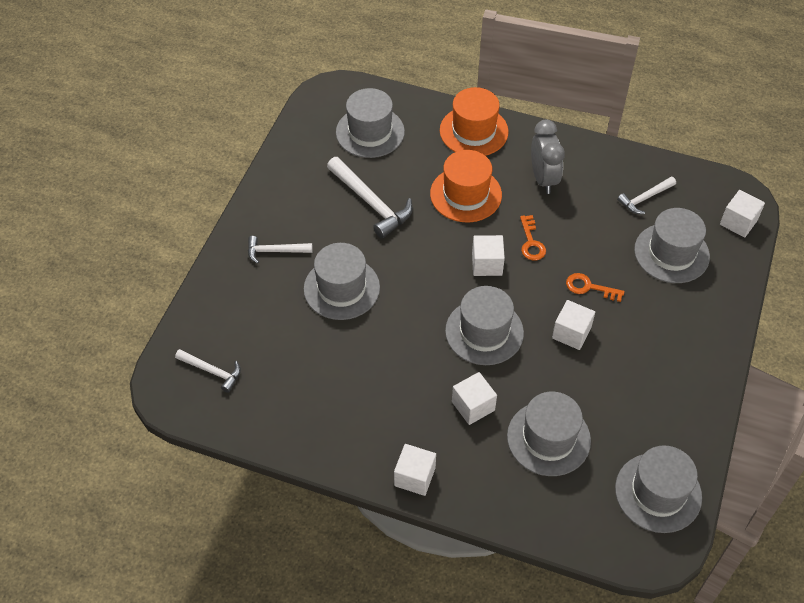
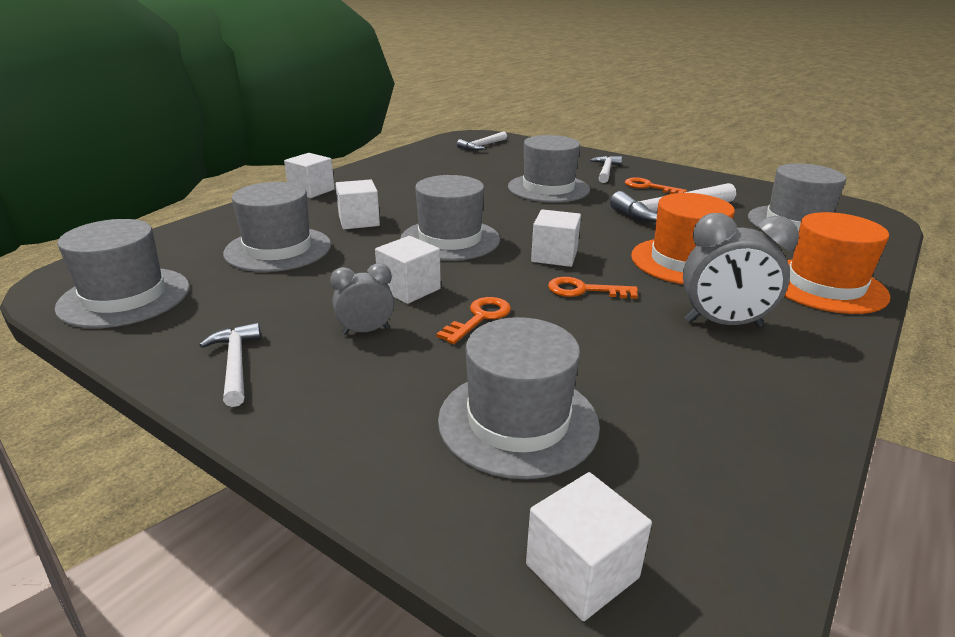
camera: 105 degrees right, 25 degrees down
(313, 217) = (649, 187): none -> orange key
(630, 338) = (366, 331): none -> grey clock
(645, 198) = (675, 425): white hammer -> white hammer (235, 364)

